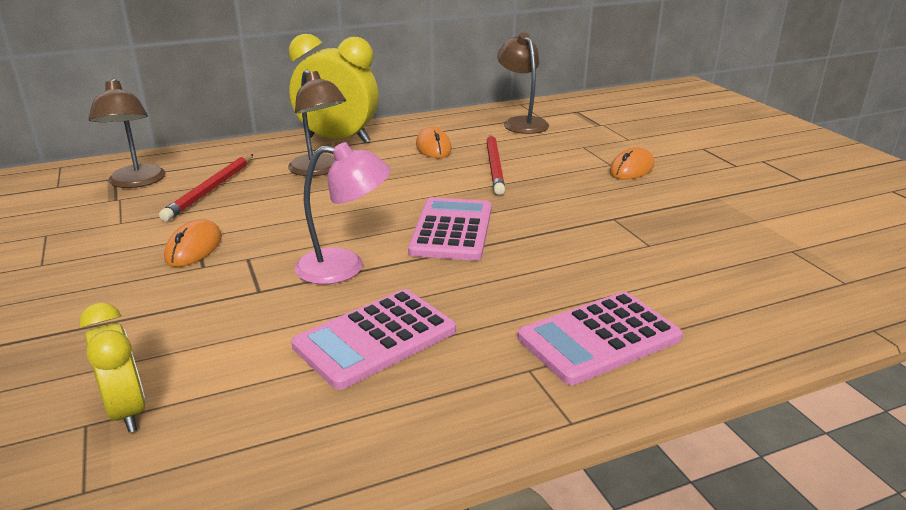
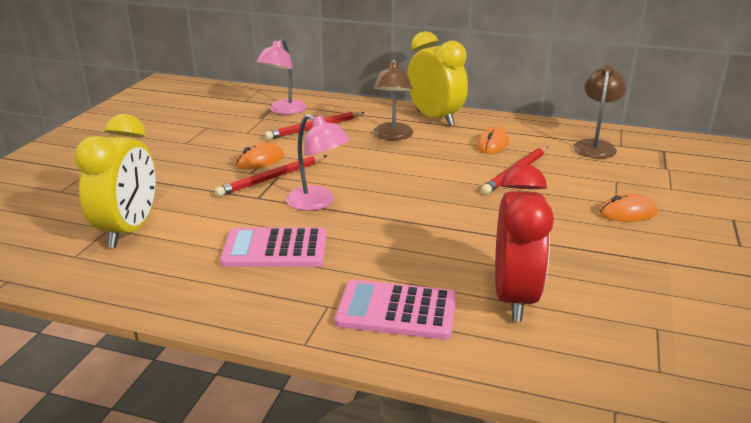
camera: 40 degrees right, 0 degrees up
(127, 411) = (129, 230): yellow clock -> yellow clock, size x1.74
(136, 182) = (283, 110): brown lamp -> pink lamp
(243, 262) = (272, 178): none -> red pencil
(452, 230) = (414, 205): pink calculator -> none
(668, 275) = (514, 297): none -> red clock

